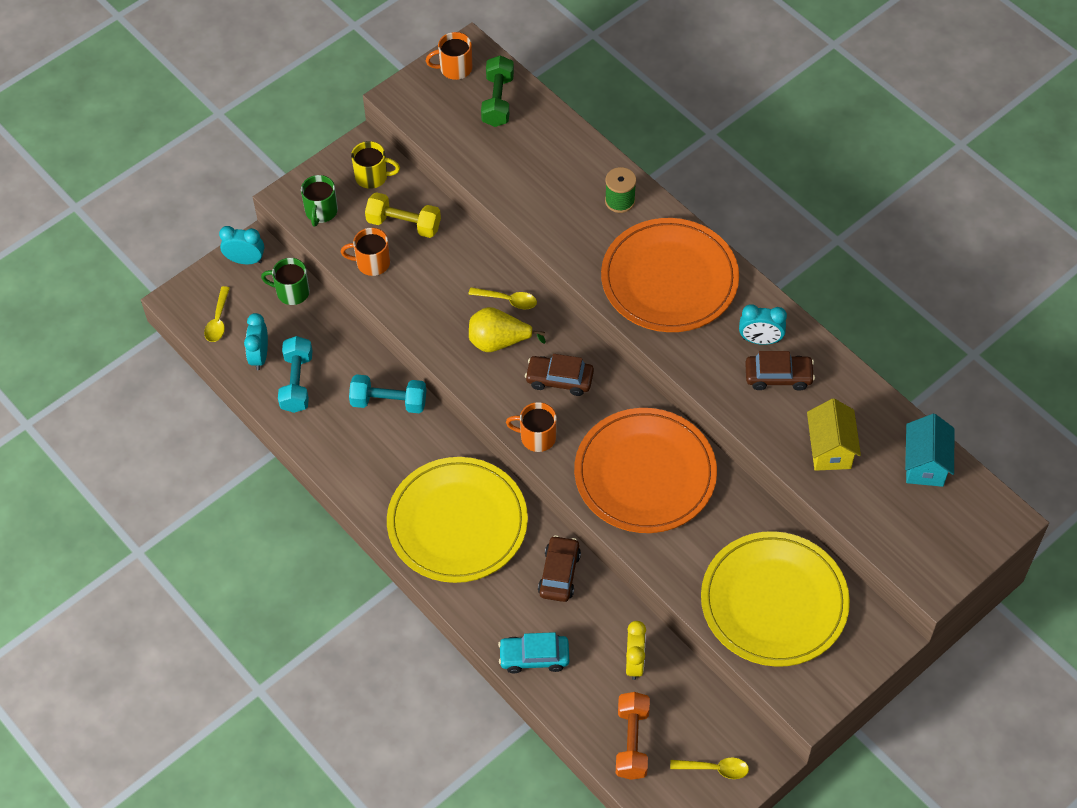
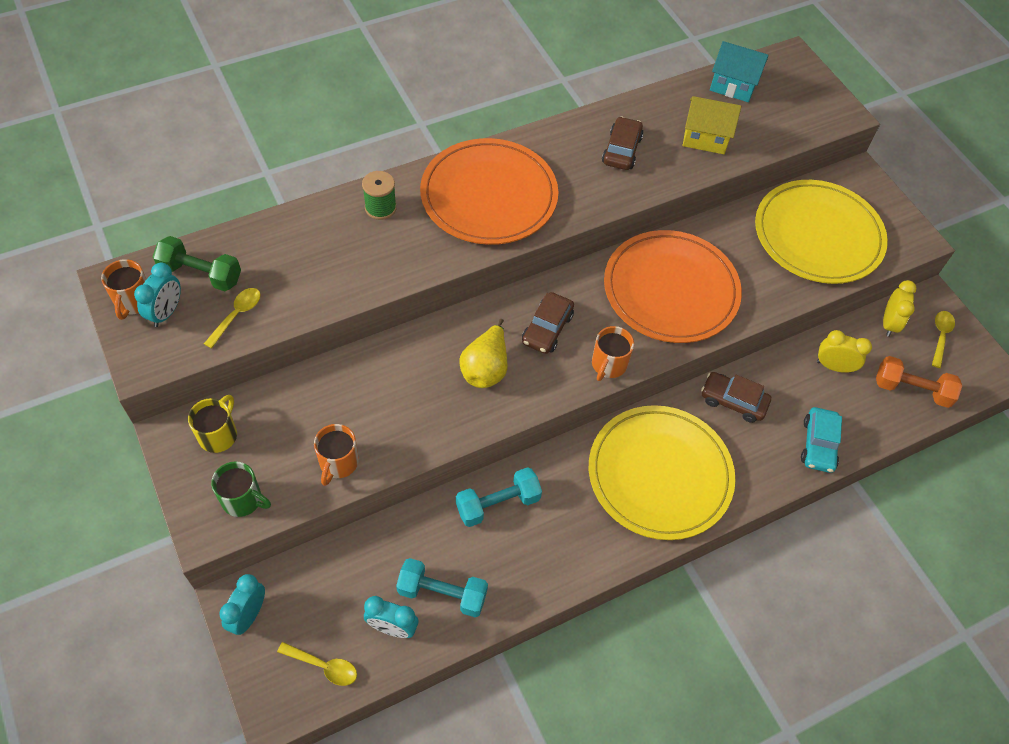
camera: 80 degrees left, 0 degrees up
(291, 292) = (316, 572): green mug -> none
(389, 402) = (498, 504): turquoise dumbbell -> turquoise dumbbell turned 45 degrees clockwise
(404, 224) = (299, 419): yellow dumbbell -> none
(508, 300) = (437, 348): yellow spoon -> yellow spoon (237, 315)
(712, 714) = (888, 323): none -> yellow clock
(760, 340) = (579, 151): turquoise clock -> turquoise clock (166, 312)

